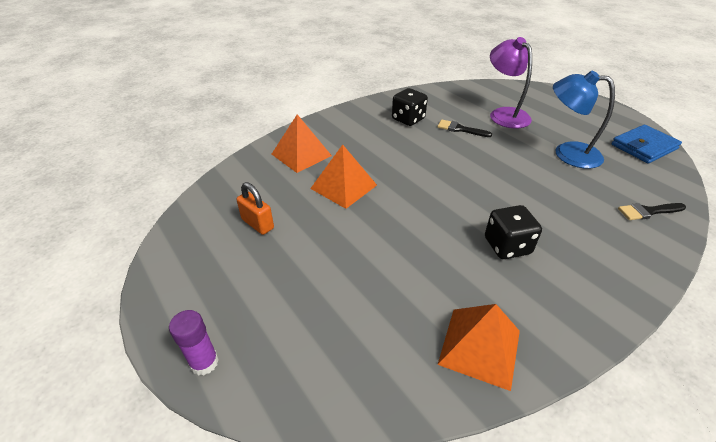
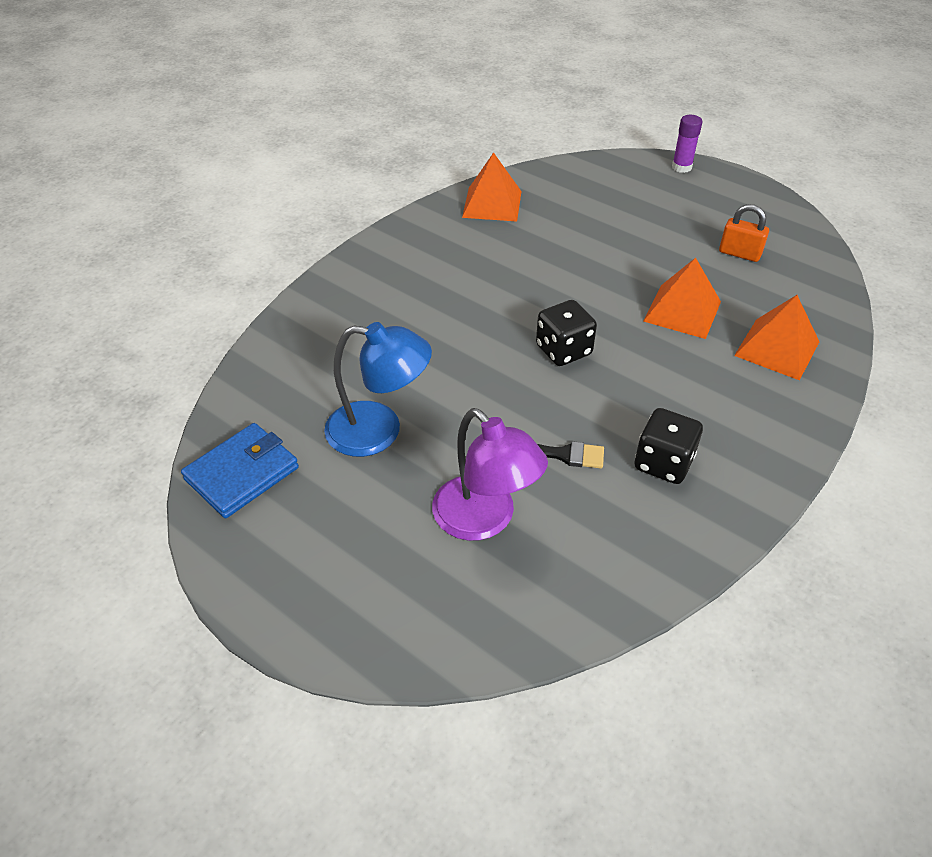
camera: 165 degrees right, 5 degrees up
(507, 246) = (473, 277): black dice -> black dice (563, 350)
(648, 211) = (300, 346): black brush -> none

